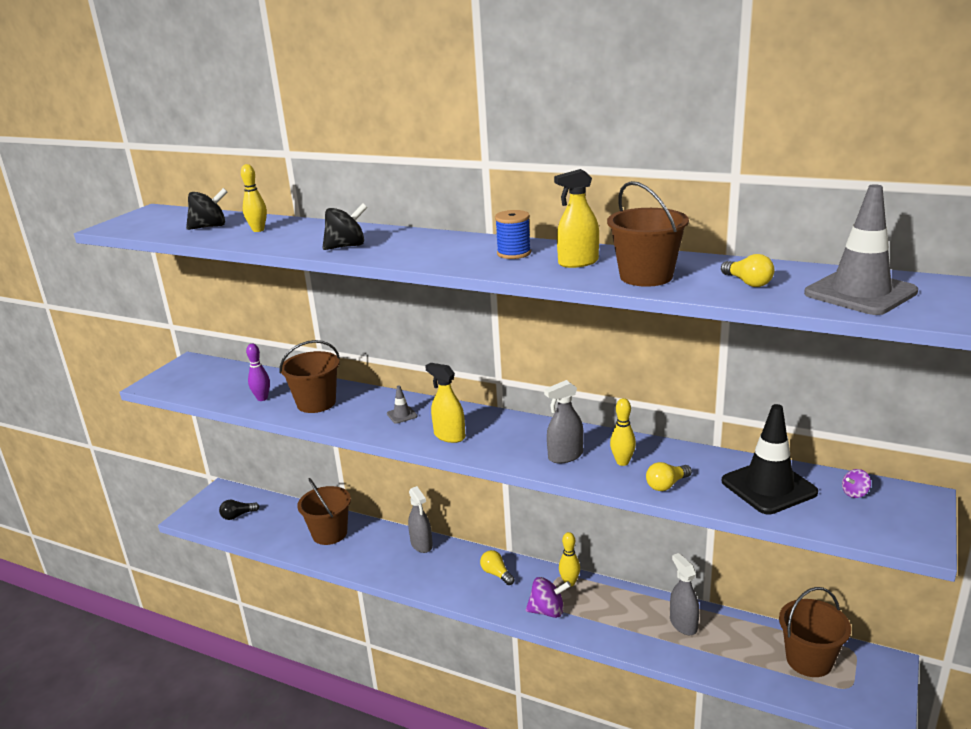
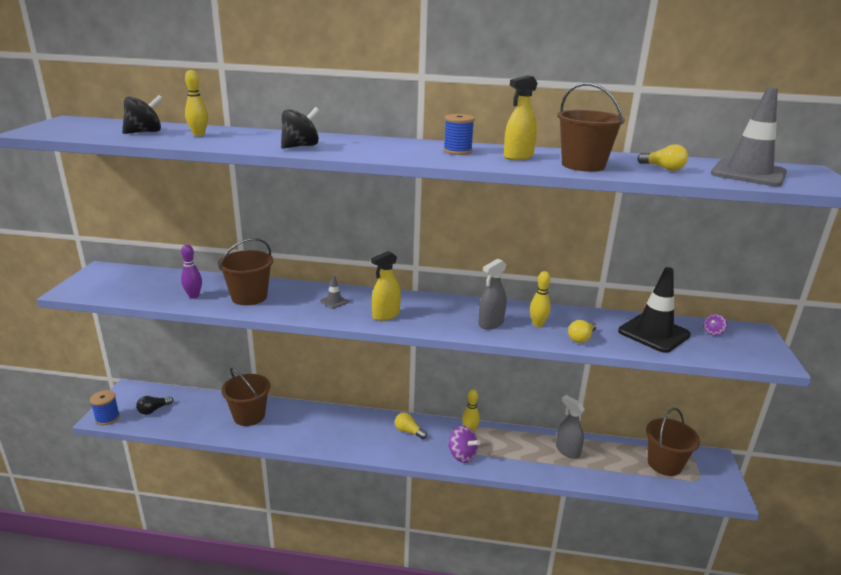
camera: 20 degrees left, 0 degrees up
(192, 519) = (107, 418): none -> blue spool
(421, 545) = (336, 415): grey spray bottle -> none
(449, 436) = (386, 315): yellow spray bottle -> yellow spray bottle turned 60 degrees counterclockwise
(547, 611) = (462, 455): purple spinning top -> purple spinning top turned 60 degrees clockwise

